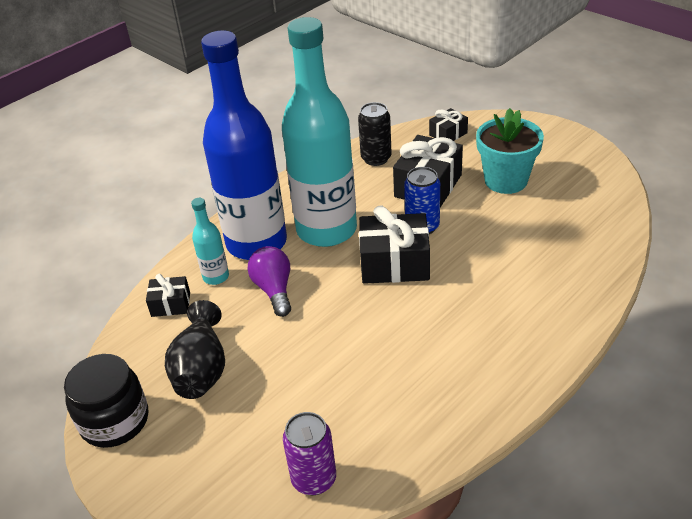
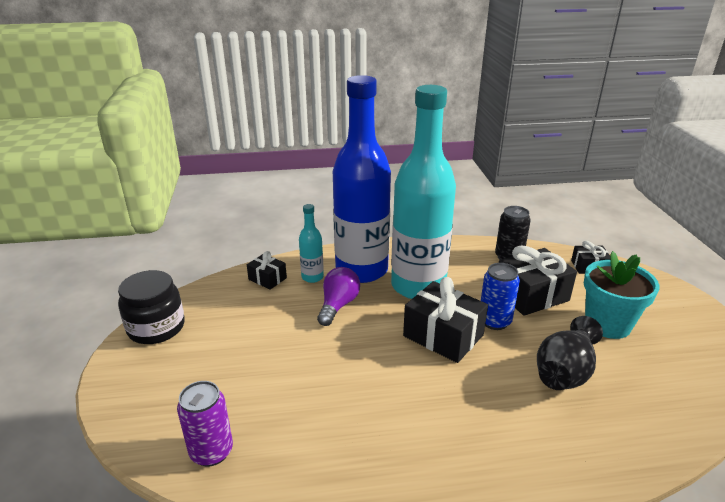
camera: 35 degrees right, 10 degrees down
(201, 369) = (236, 328): black vase -> black vase (564, 372)

